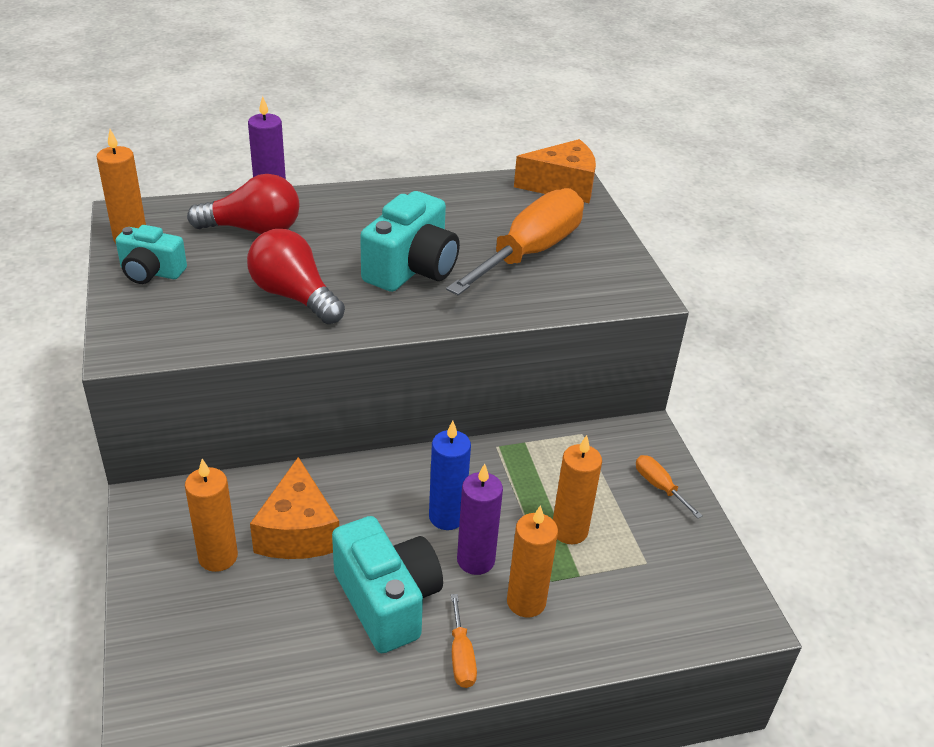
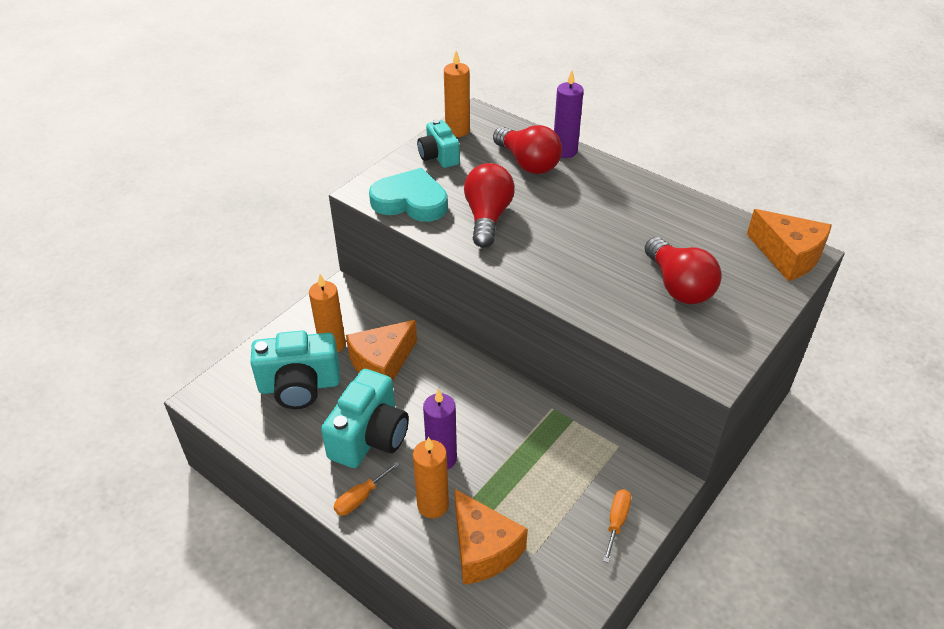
camera: 55 degrees right, 5 degrees up
(192, 329) = (410, 201): none -> turquoise heart
(412, 269) = (580, 245): turquoise camera -> turquoise camera (299, 386)
(447, 517) = (463, 422): blue candle -> none
(530, 252) = (678, 286): orange screwdriver -> red light bulb
(569, 531) = (517, 493): orange candle -> none
(611, 595) = (483, 549): none -> orange cheese

